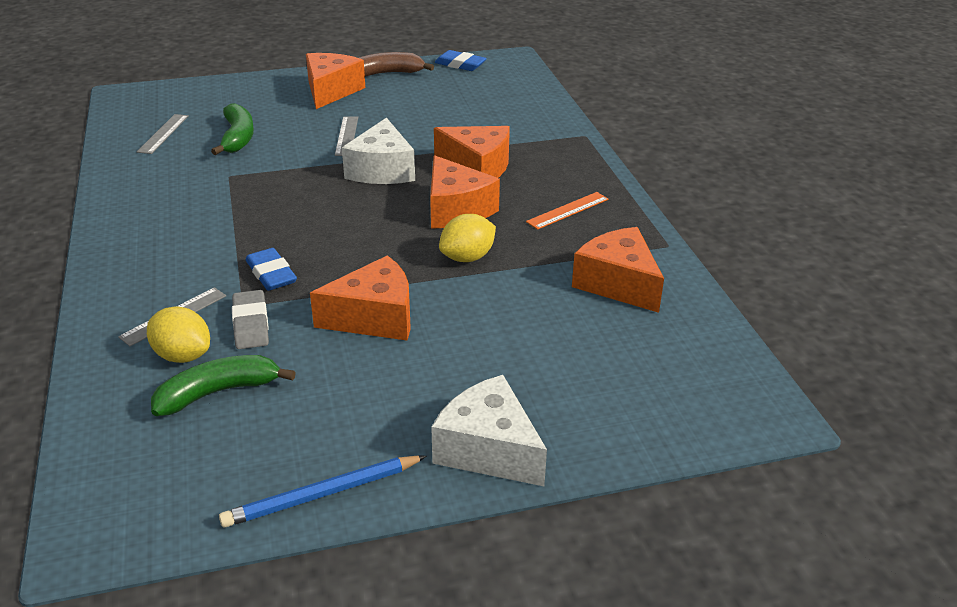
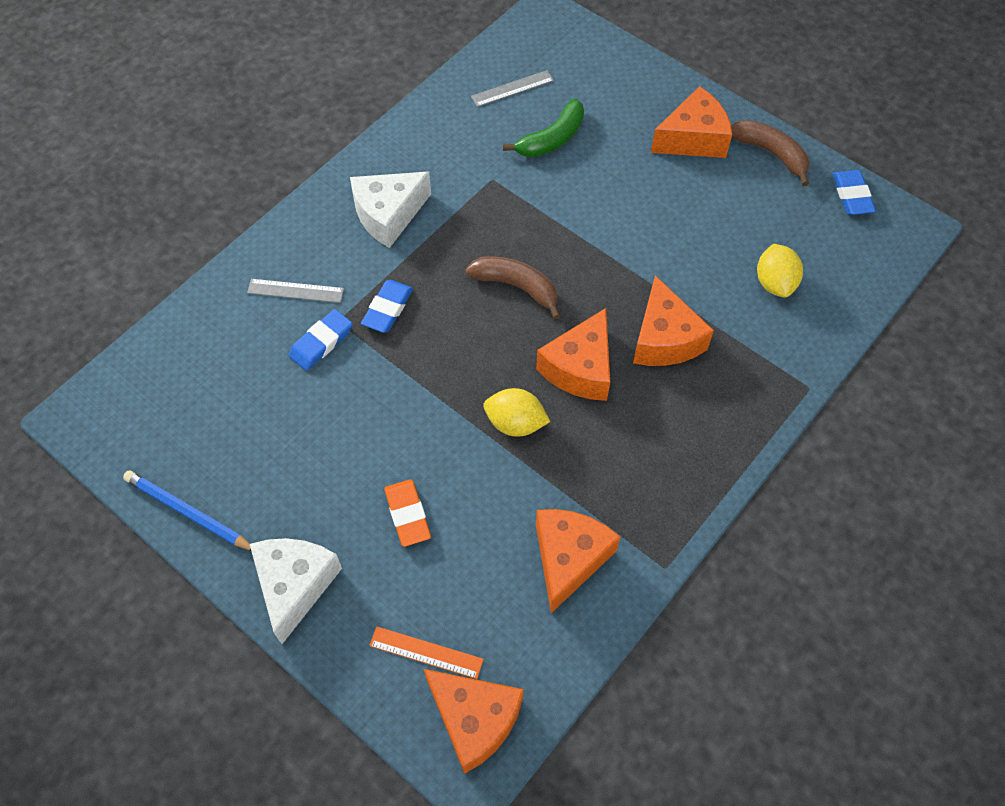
camera: 55 degrees right, 25 degrees up
(183, 355) = (260, 330): yellow lemon -> yellow lemon (774, 283)
(218, 392) = (239, 380): green banana -> none
(250, 324) = (321, 342): grey eraser -> blue eraser
(344, 206) = (516, 287): none -> brown banana
(346, 136) = (626, 208): grey ruler -> none
(375, 317) = (387, 413): orange cheese -> orange cheese (474, 720)
(382, 170) = (594, 273): white cheese -> white cheese (388, 215)
(489, 348) = (407, 514): none -> orange eraser
(568, 210) = (654, 454): orange ruler -> orange ruler (426, 652)

